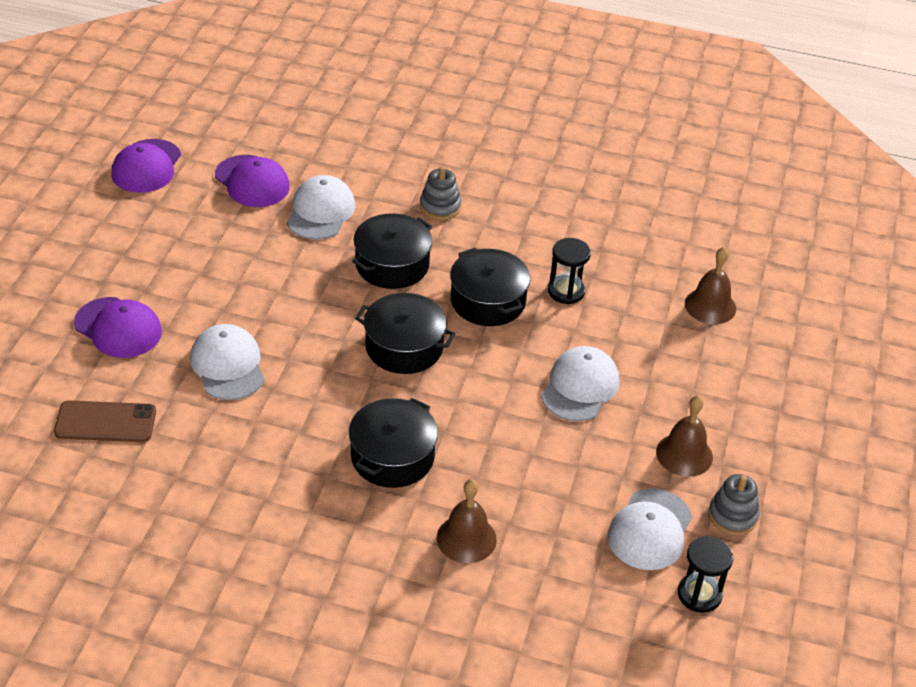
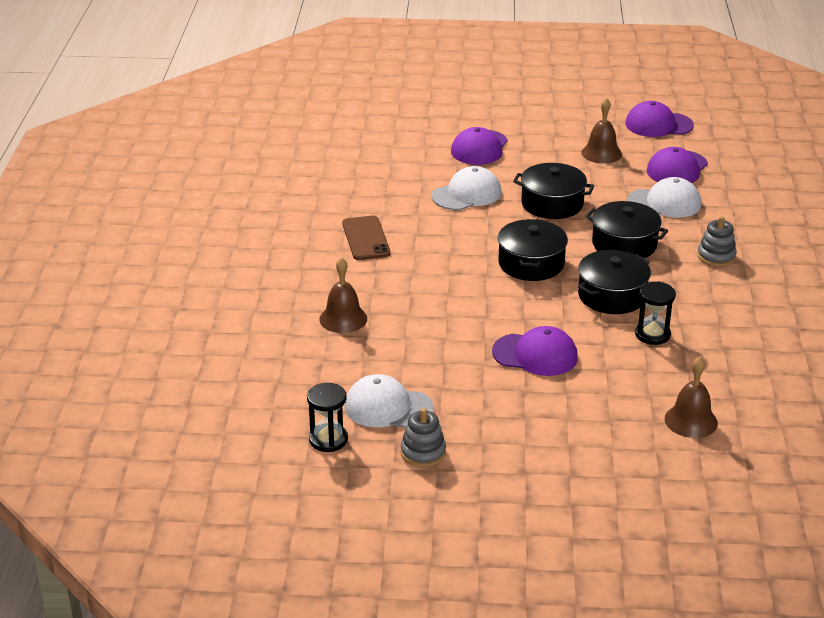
camera: 80 degrees right, 10 degrees down
(105, 422) = (388, 161): brown phone -> brown phone (366, 238)
(392, 457) = (410, 275): black pot -> black pot (552, 204)
(580, 387) = (535, 355): white cap -> purple cap
(684, 454) = (484, 419): brown bell -> brown bell (601, 153)

